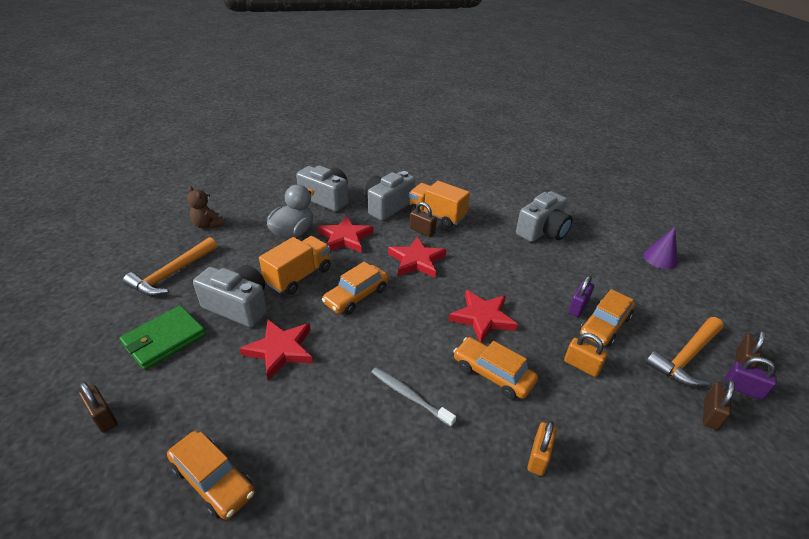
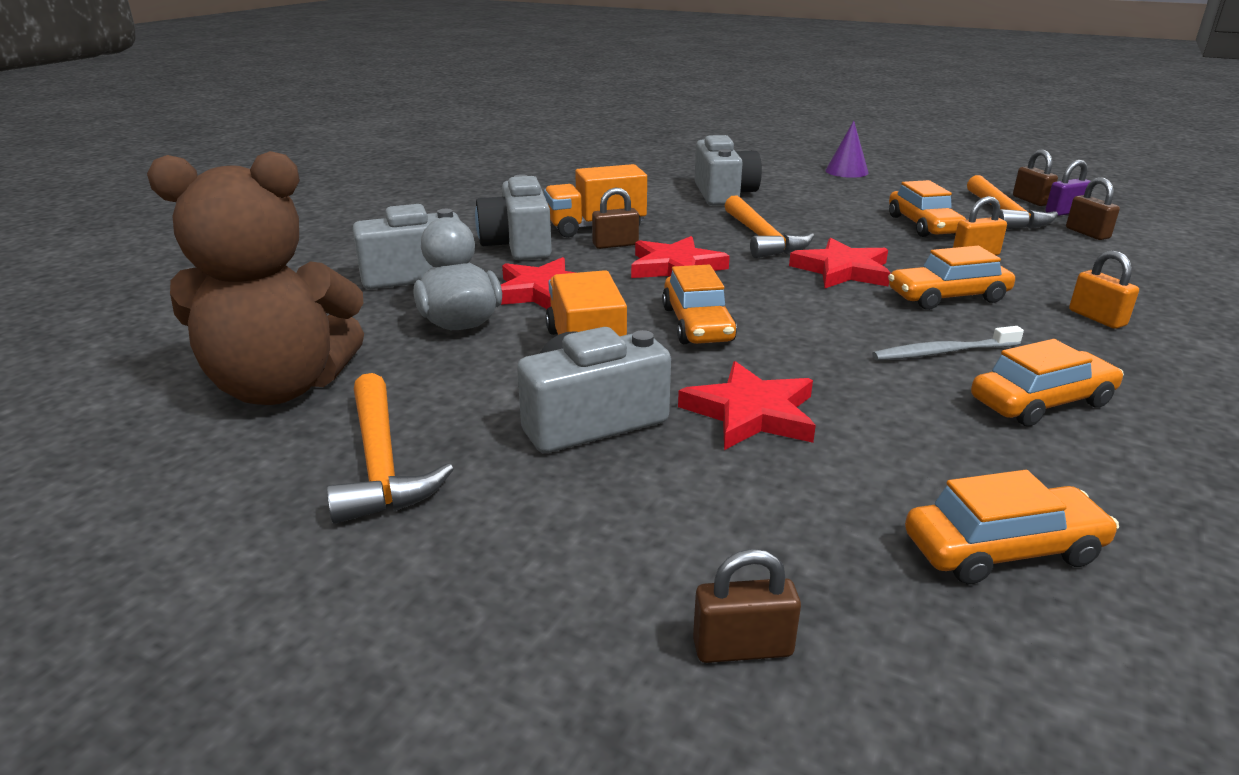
camera: 50 degrees left, 10 degrees down
(164, 339) = (583, 519): green wallet -> none
(208, 225) = (281, 387): brown teddy bear -> brown teddy bear, size x2.27
(381, 457) = (1041, 402): none -> orange car
(492, 271) = (762, 238): none -> orange hammer
(578, 307) = (880, 225): purple padlock -> none

